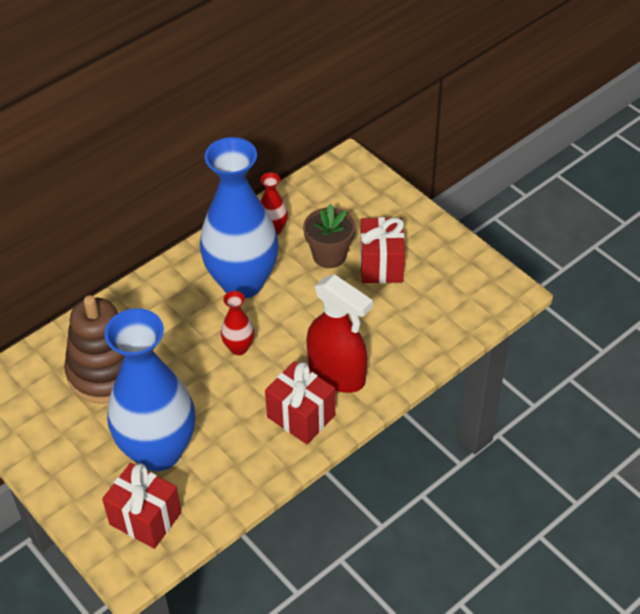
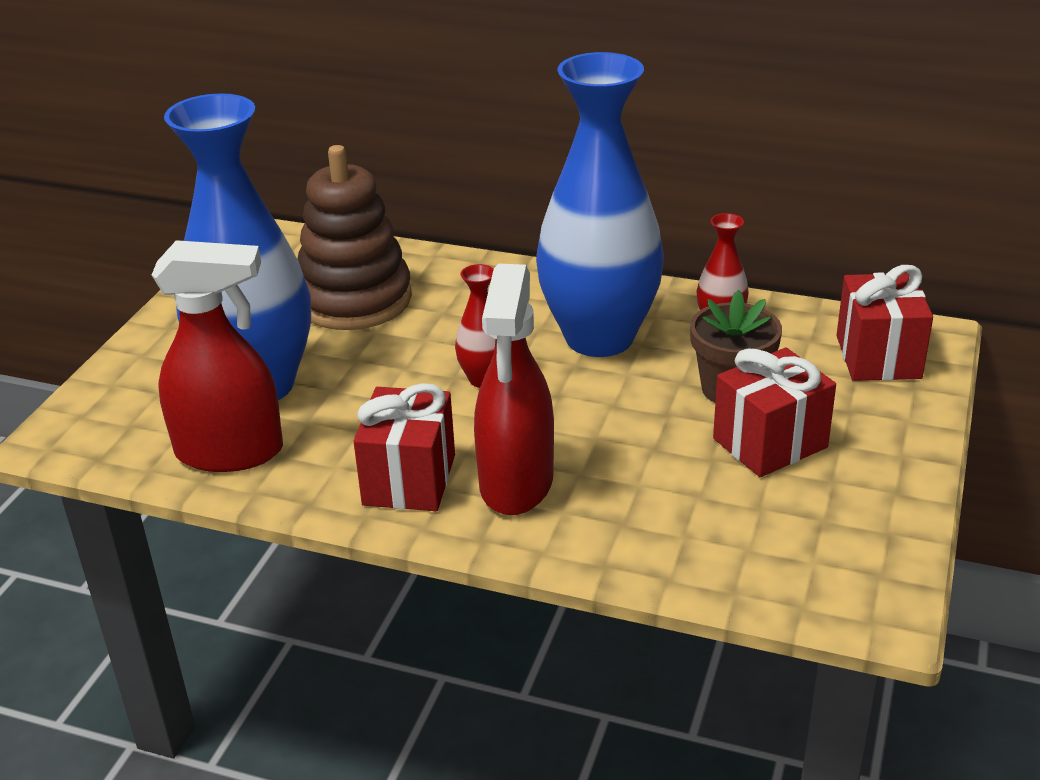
camera: 60 degrees right, 15 degrees down
(145, 518) = (143, 418): red gift -> red gift (878, 357)
(214, 486) = (231, 452): none -> red spray bottle

